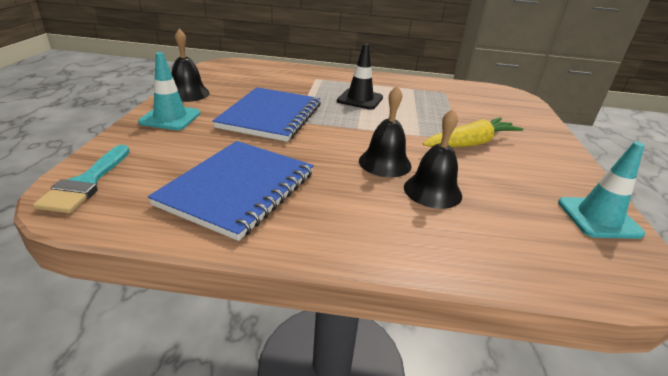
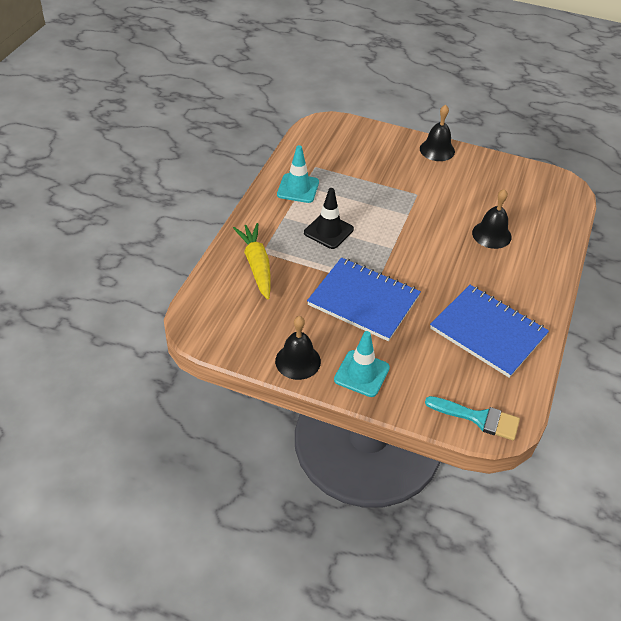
camera: 75 degrees left, 15 degrees up
(385, 163) = (453, 247): black bell -> black bell (437, 150)
(470, 143) = (425, 191): yellow carrot -> yellow carrot (256, 265)
(598, 218) = (521, 175): turquoise traffic cone -> turquoise traffic cone (298, 188)

